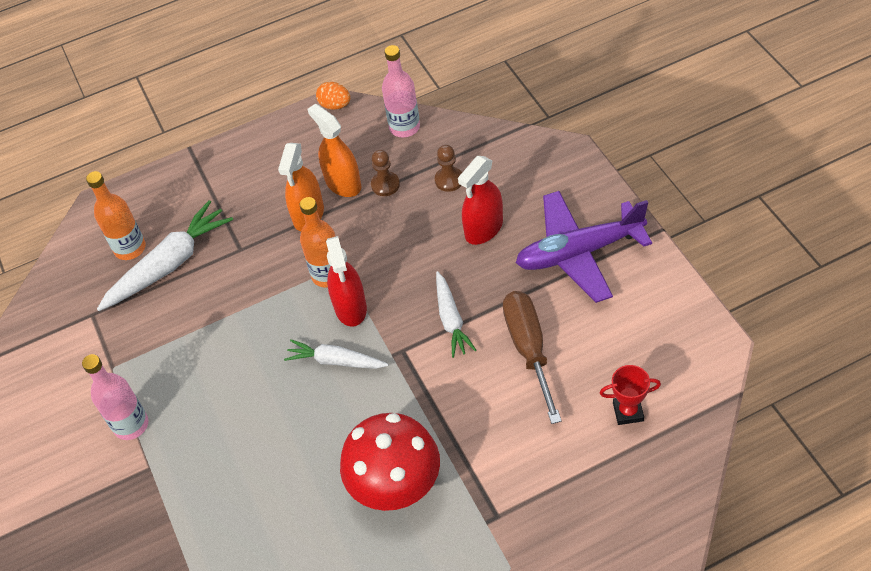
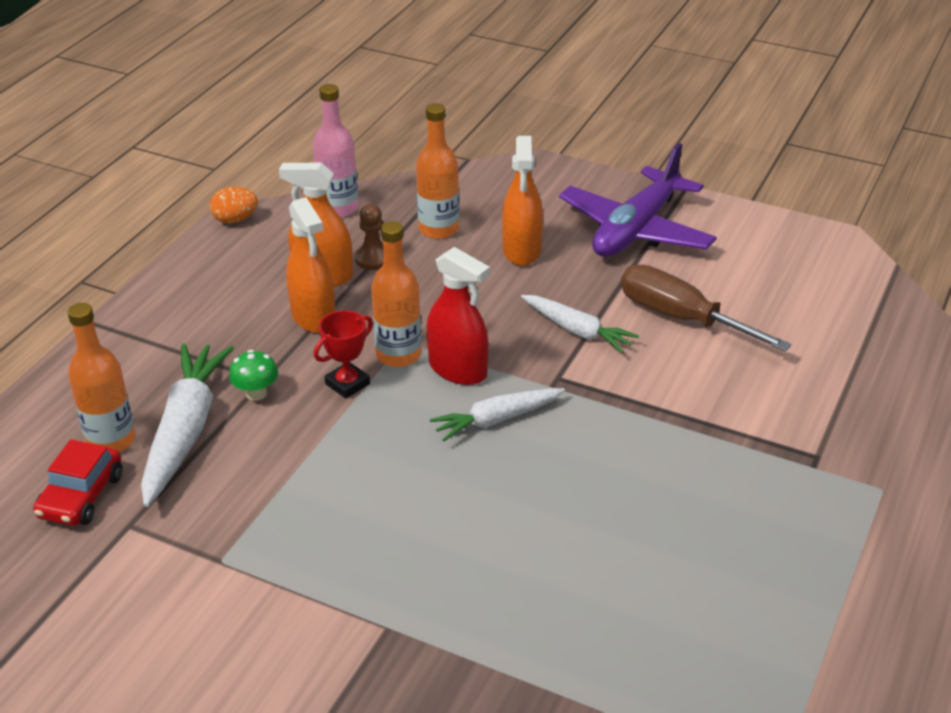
camera: 45 degrees left, 15 degrees down
(86, 279) = (81, 496): none -> red car
(131, 425) = (314, 600): pink bottle -> none
(227, 258) = (256, 393): none -> green mushroom
(396, 486) = (691, 487): red mushroom -> none
(449, 180) = (438, 229): brown pawn -> orange bottle
(484, 229) = (521, 250): red spray bottle -> orange spray bottle
(628, 412) = (827, 320): red trophy -> red trophy (347, 384)

